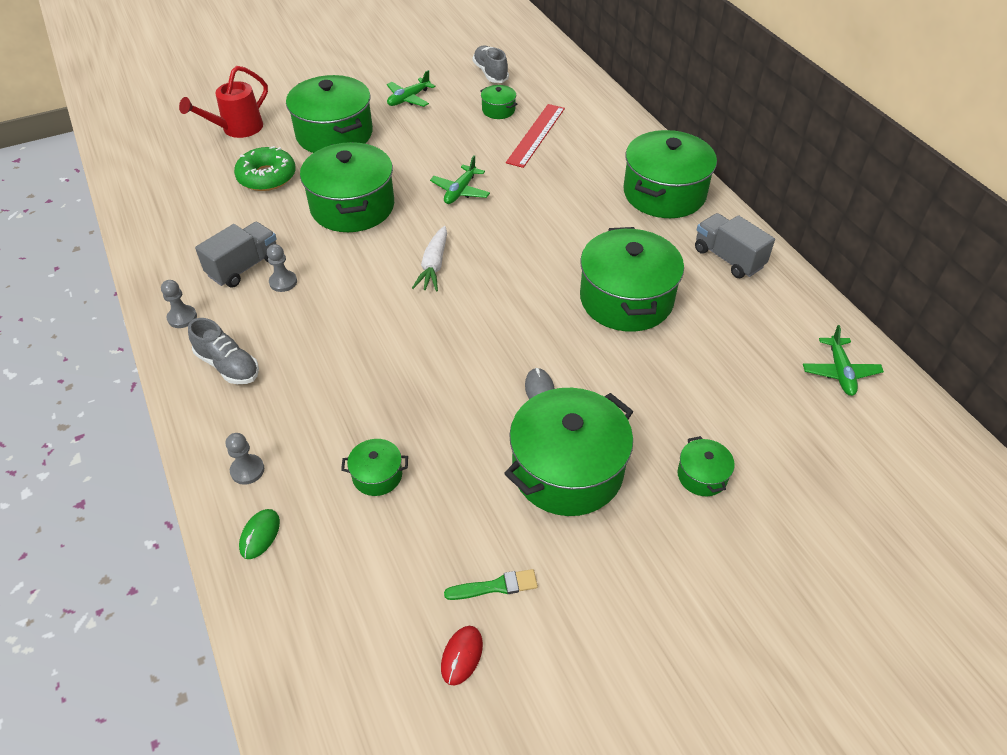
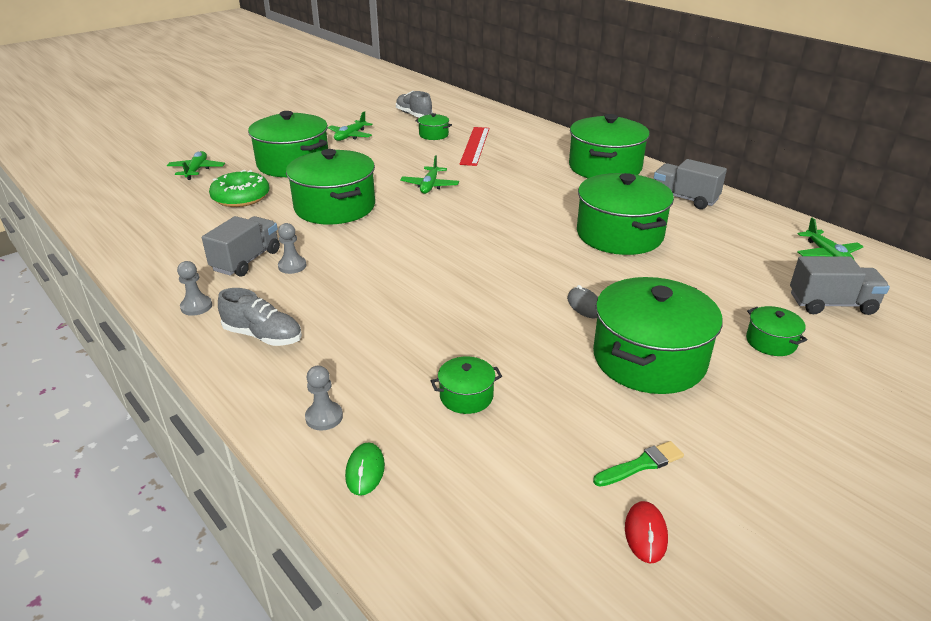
camera: 15 degrees left, 15 degrees down
(237, 129) = (196, 170): red watering can -> green plane
(433, 265) = (434, 236): white carrot -> none
(799, 441) = (831, 304): none -> grey truck

